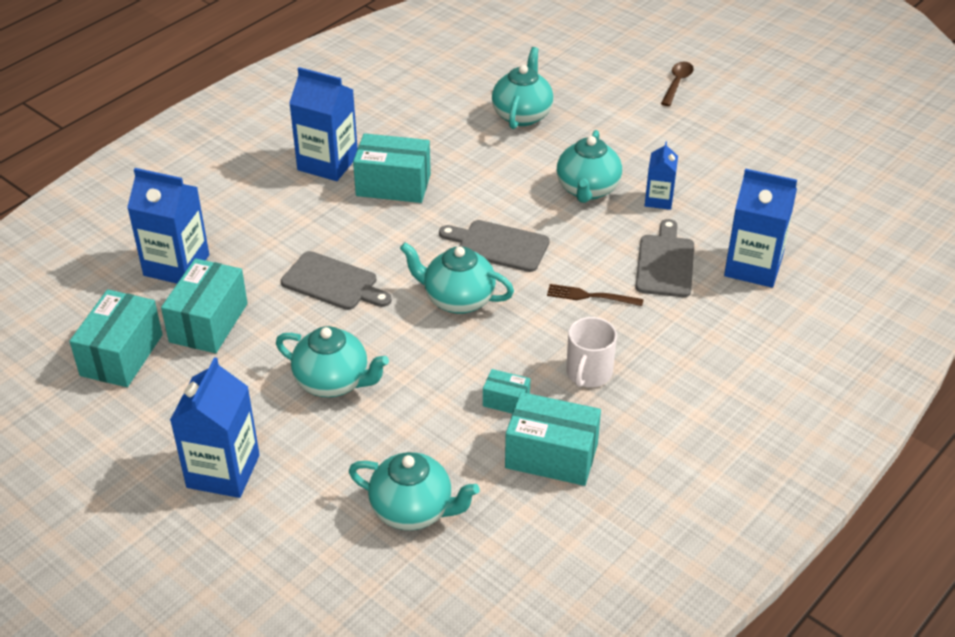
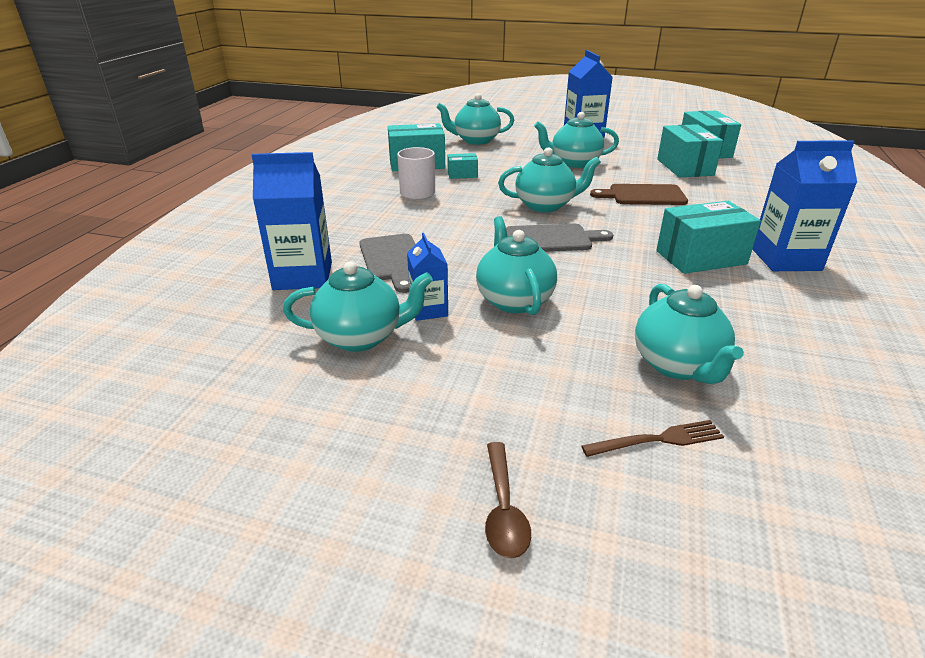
camera: 155 degrees right, 10 degrees down
(176, 265) = (756, 182): blue carton -> none
(333, 283) = (643, 195): grey cutting board -> brown cutting board
(590, 296) = (446, 226): brown fork -> brown fork (659, 439)
(718, 191) = (361, 337): none -> turquoise teapot

